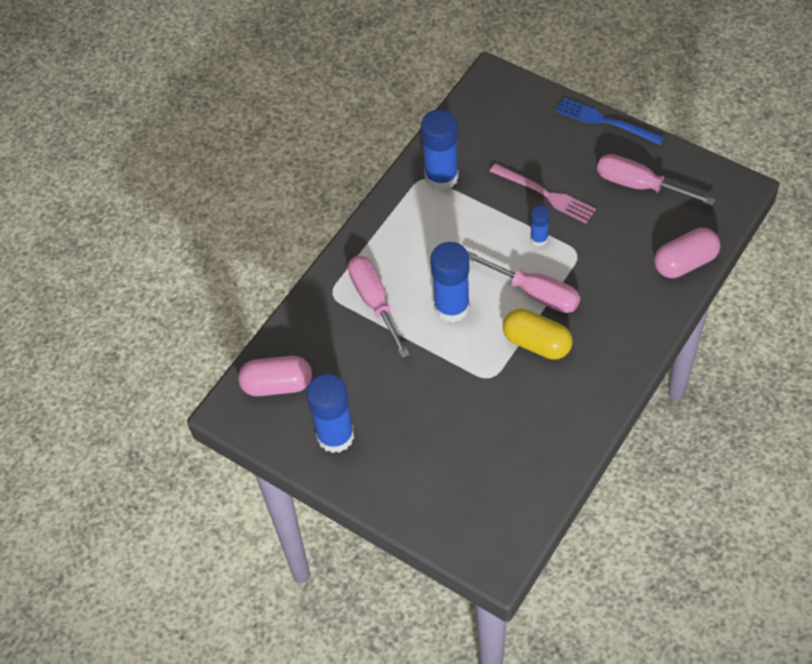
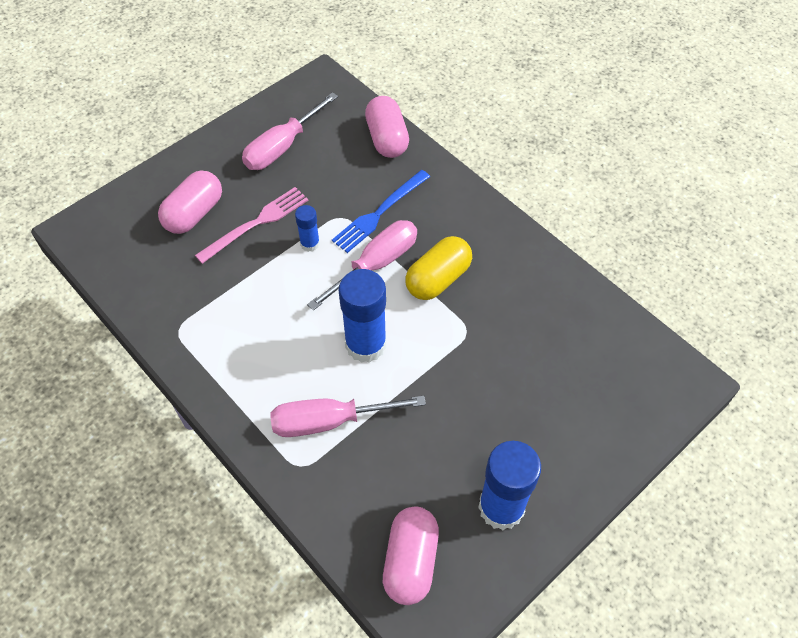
camera: 80 degrees left, 0 degrees up
(441, 177) = (185, 311): blue glue stick -> none
(539, 148) = (194, 213): none -> pink capsule
(605, 121) = (190, 151): blue fork -> blue fork (379, 213)

